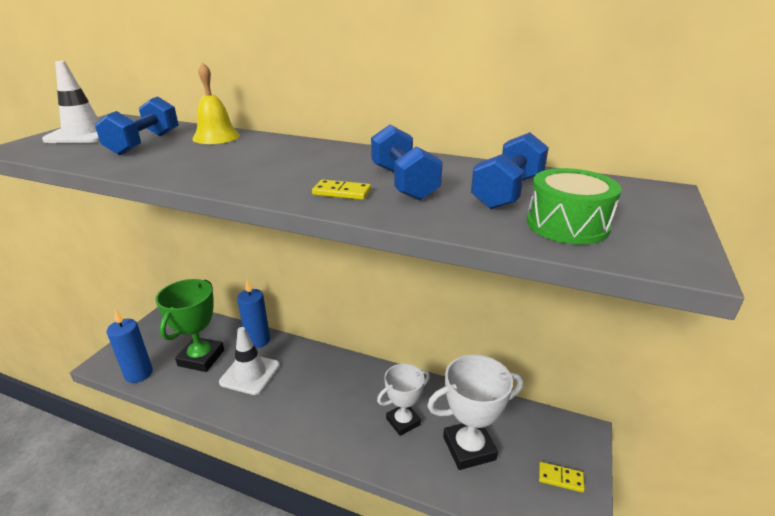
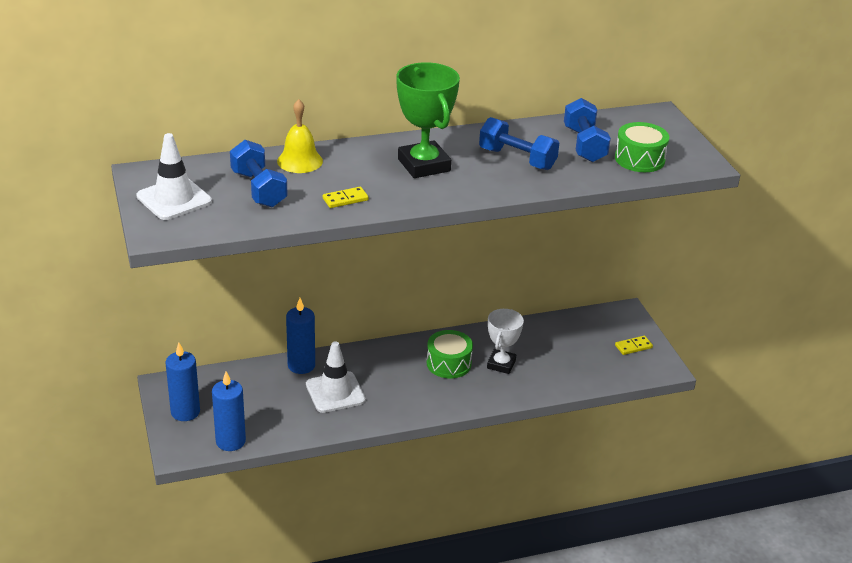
camera: 40 degrees left, 5 degrees up
(150, 337) = (185, 412): none -> blue candle
(201, 358) = (269, 403): green trophy -> green trophy (424, 165)
(342, 192) = (494, 180): yellow domino -> yellow domino (345, 199)
(360, 396) = (449, 363): none -> green drum
(469, 448) = (563, 358): white trophy -> none

